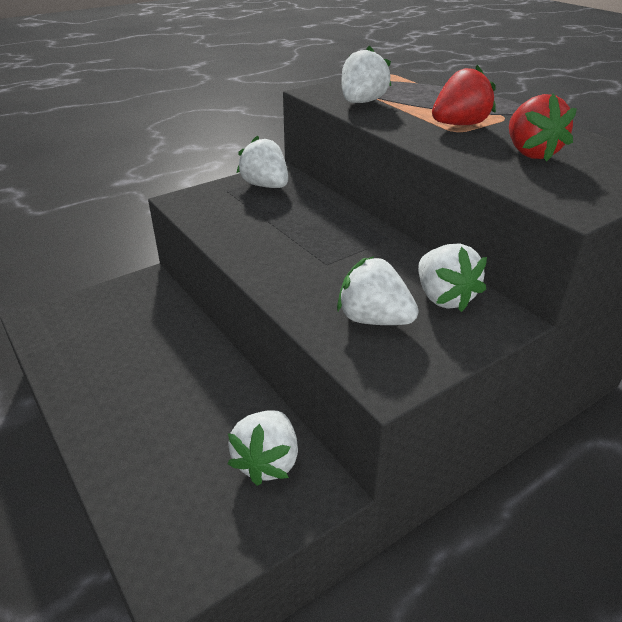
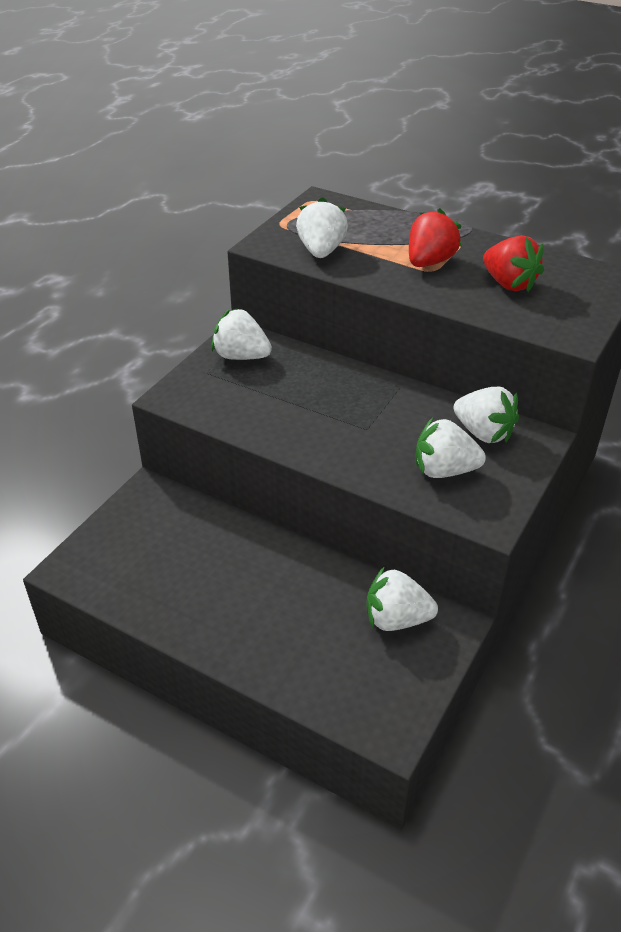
camera: 25 degrees left, 5 degrees up
(267, 462) = (396, 619): white strawberry -> white strawberry turned 105 degrees clockwise

